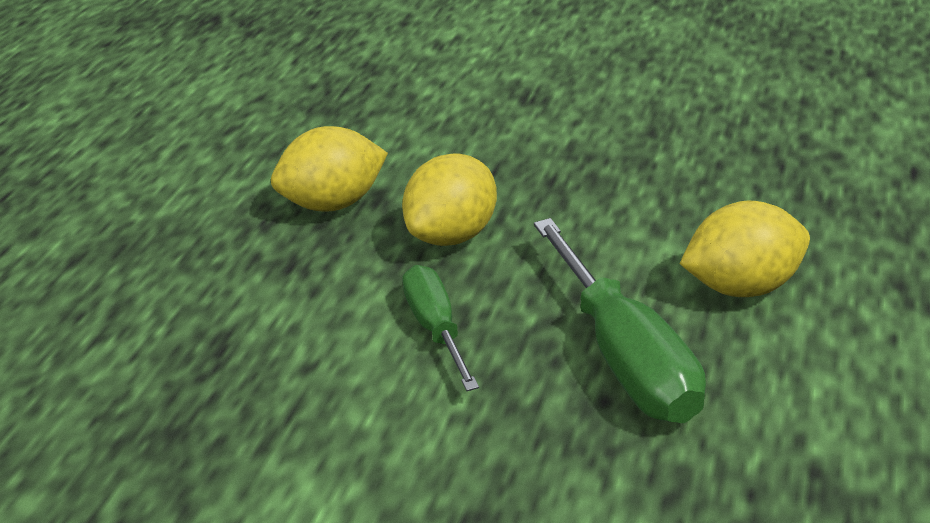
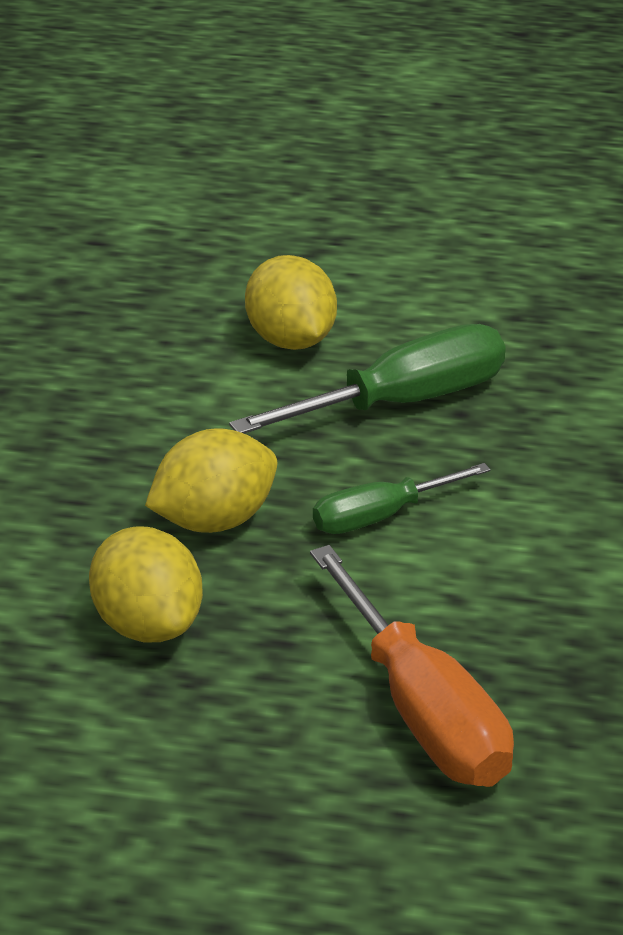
camera: 100 degrees left, 0 degrees up
(176, 334) = (422, 711): none -> orange screwdriver
(452, 235) = (214, 520): yellow lemon -> yellow lemon turned 60 degrees counterclockwise

